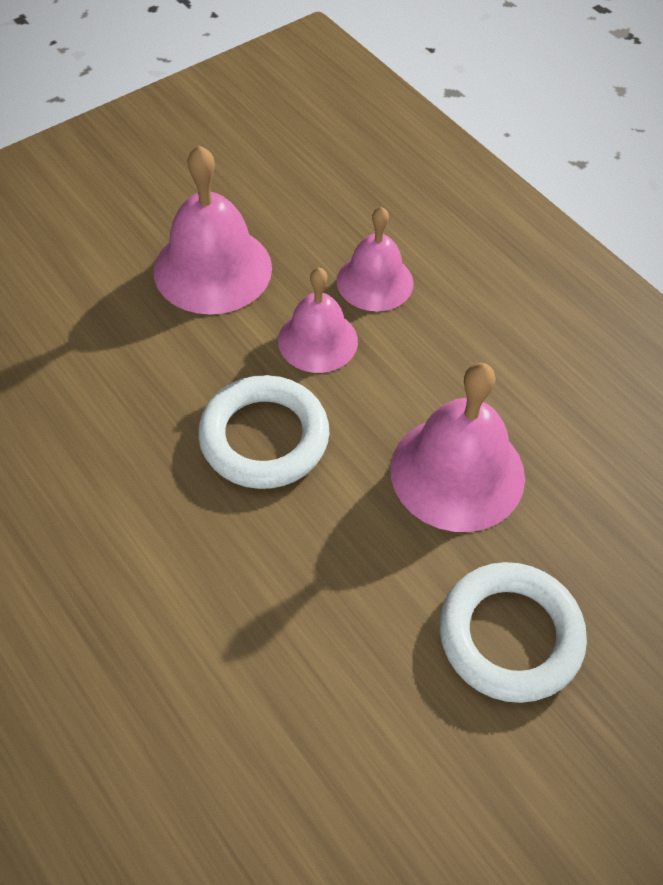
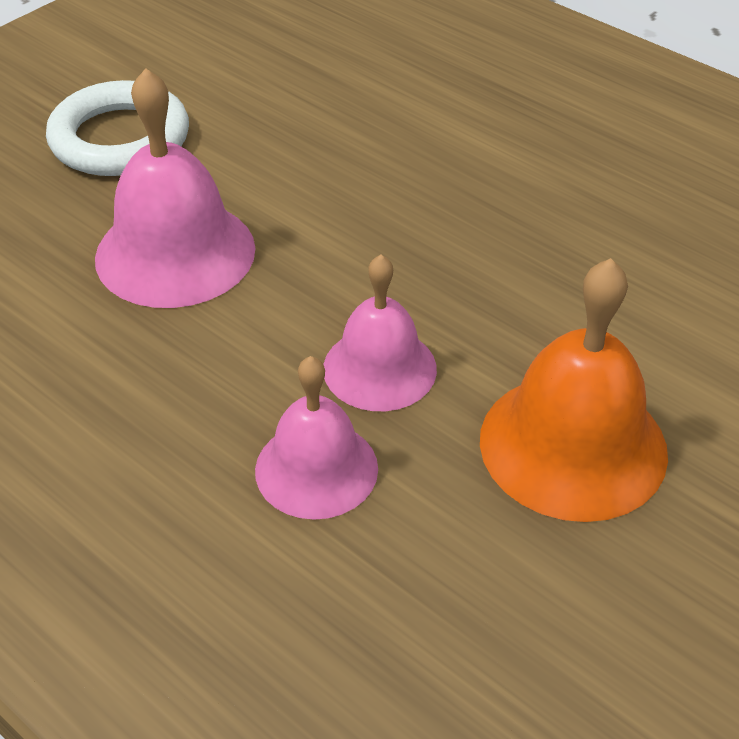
camera: 170 degrees right, 10 degrees down
(212, 269) = (573, 445): pink bell -> orange bell
(264, 437) = (410, 251): white ring -> none

